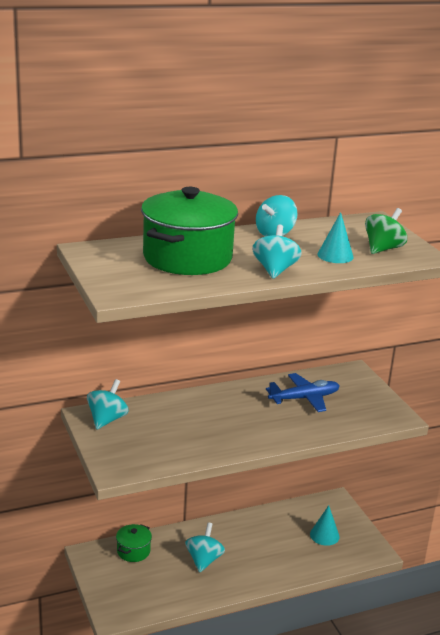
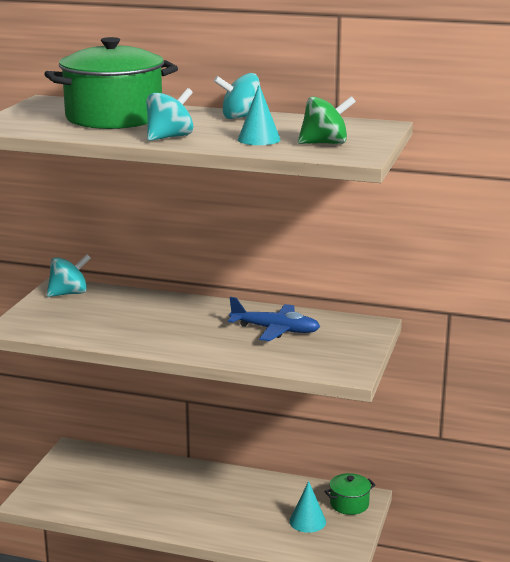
camera: 40 degrees right, 5 degrees down
(133, 551) = (110, 462): green pot -> green pot (349, 504)
(204, 560) = (161, 493): turquoise spinning top -> none

